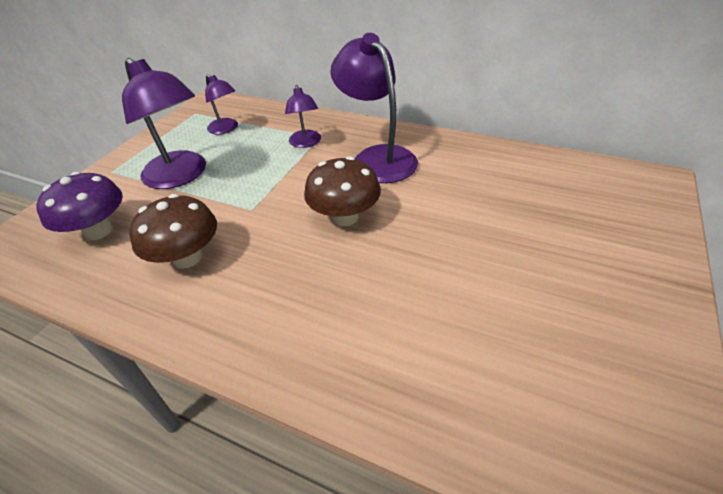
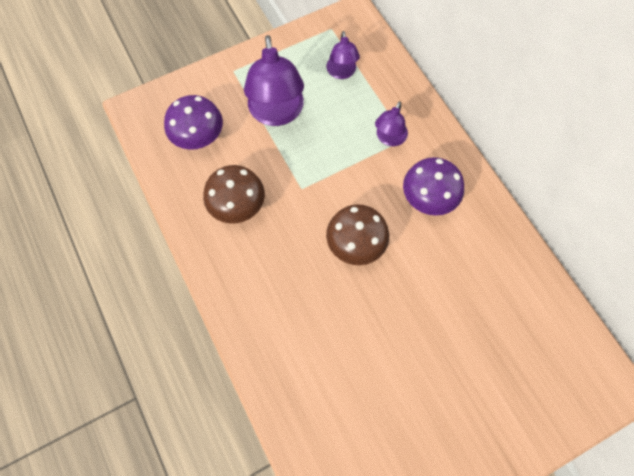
camera: 35 degrees right, 25 degrees up
(377, 157) = (428, 198): purple lamp -> purple mushroom

